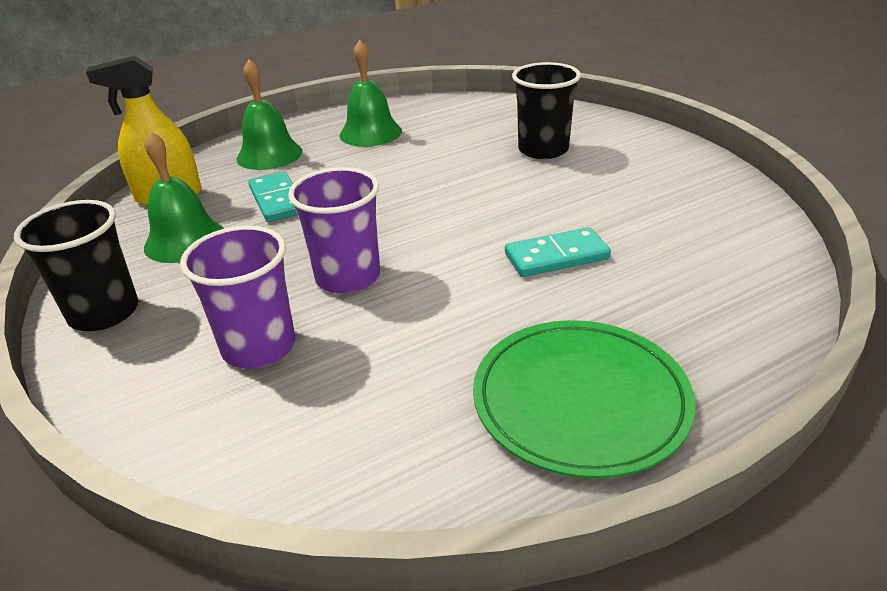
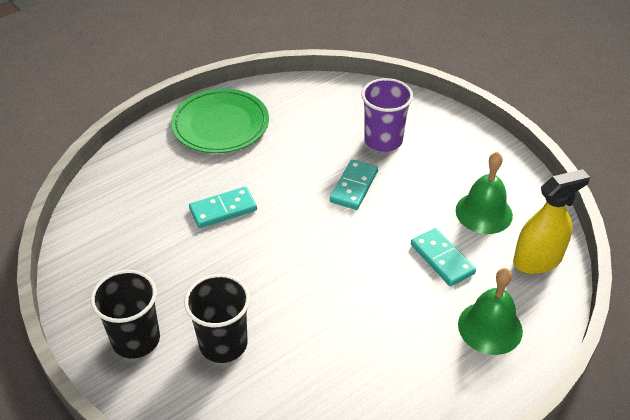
camera: 170 degrees right, 10 degrees up
(104, 313) = (486, 155): black cup -> black cup (136, 339)
(348, 277) = (354, 186): purple cup -> turquoise domino
(370, 133) = (404, 374): green bell -> none

